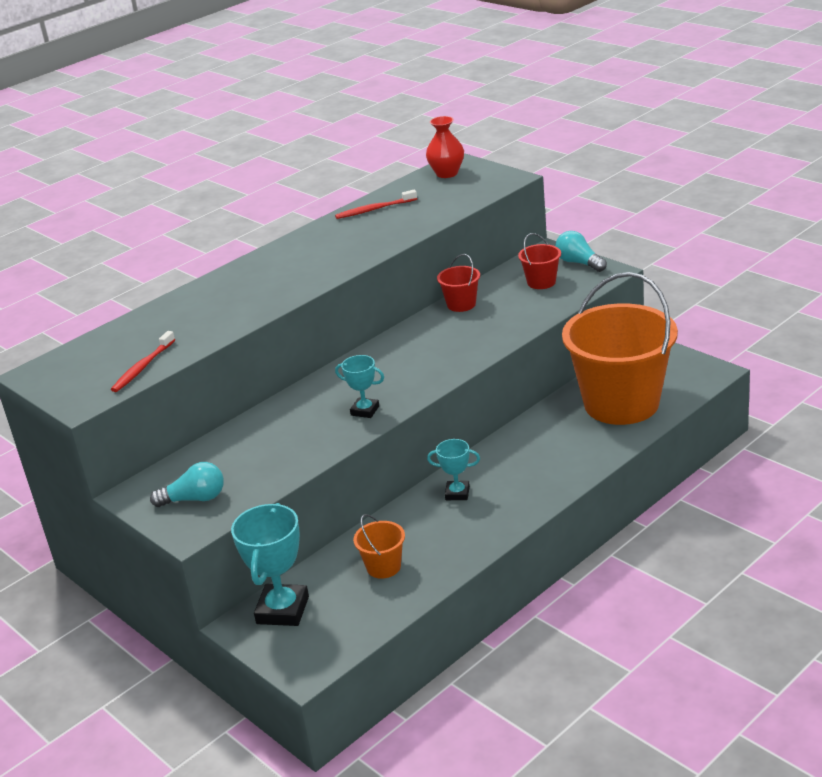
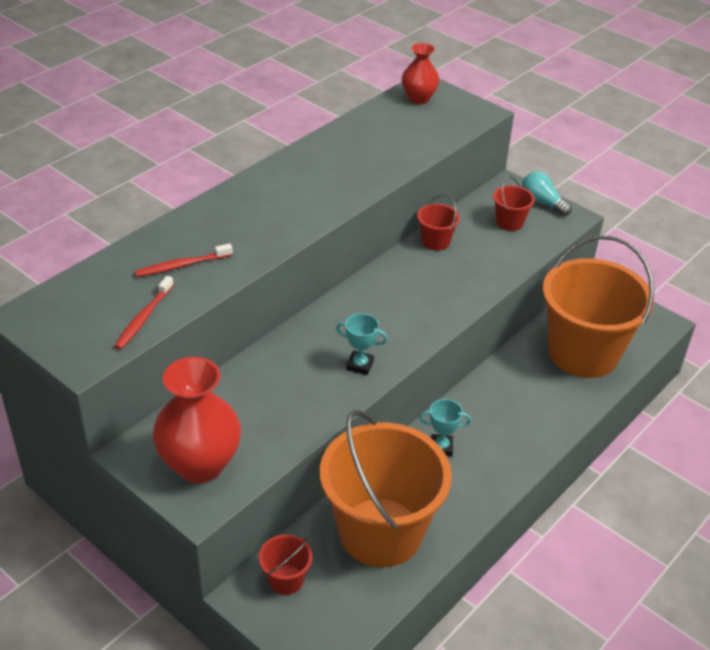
camera: 10 degrees left, 10 degrees up
(195, 499) = (200, 464): turquoise light bulb -> red vase
(282, 610) = (286, 579): turquoise trophy -> red bucket
(374, 209) = (353, 136): red toothbrush -> red toothbrush (182, 265)
(383, 567) = (380, 532): orange bucket -> orange bucket, size x2.48

